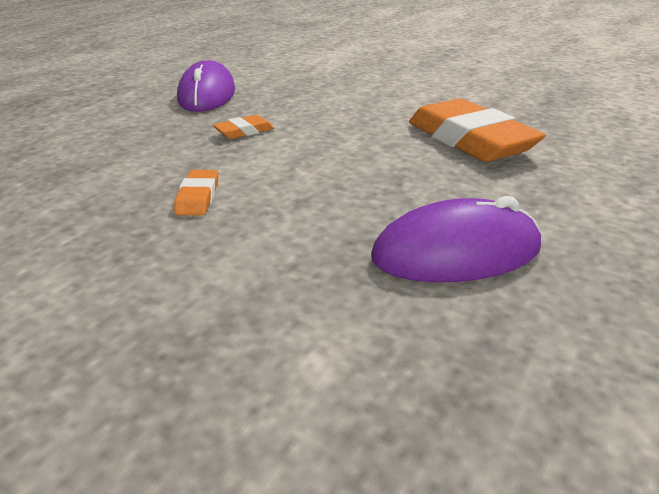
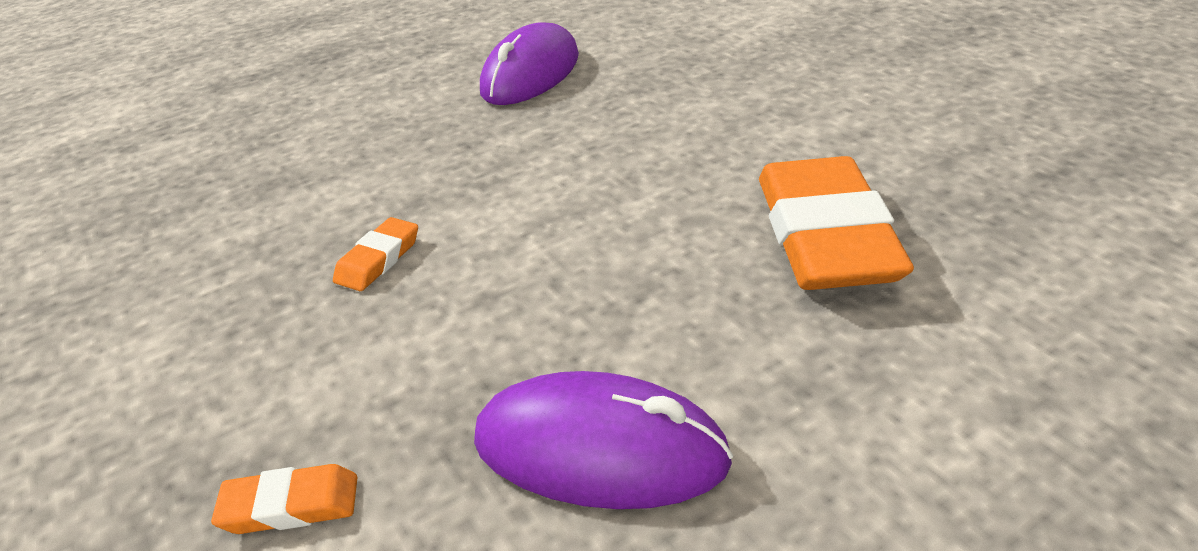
camera: 30 degrees right, 5 degrees up
(244, 131) = (521, 153): orange eraser -> orange eraser (290, 505)

